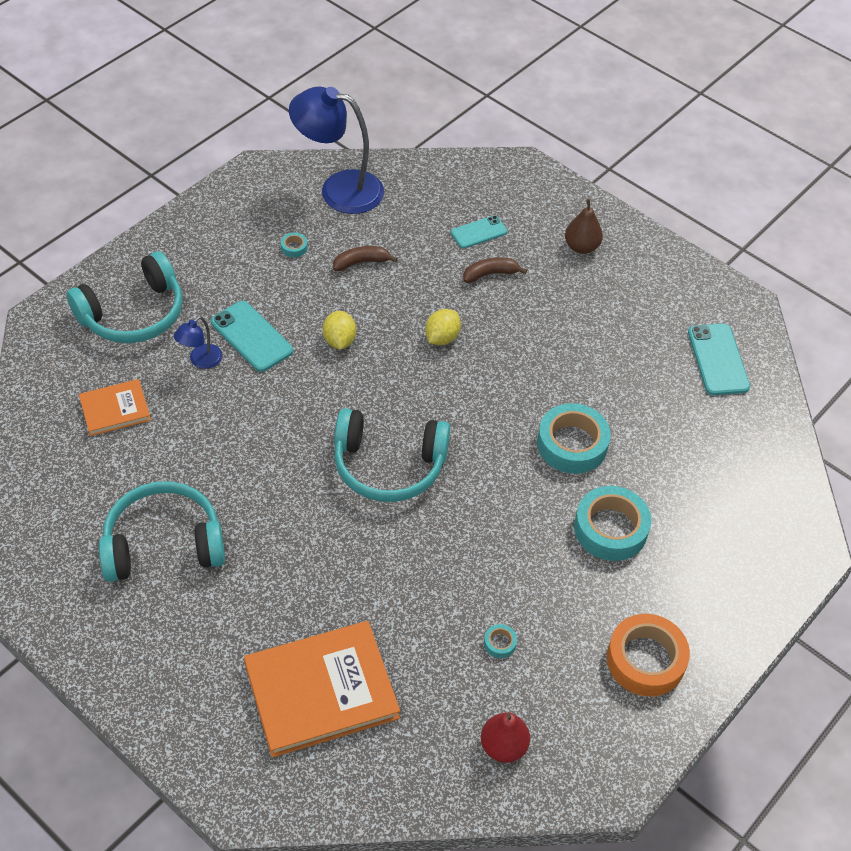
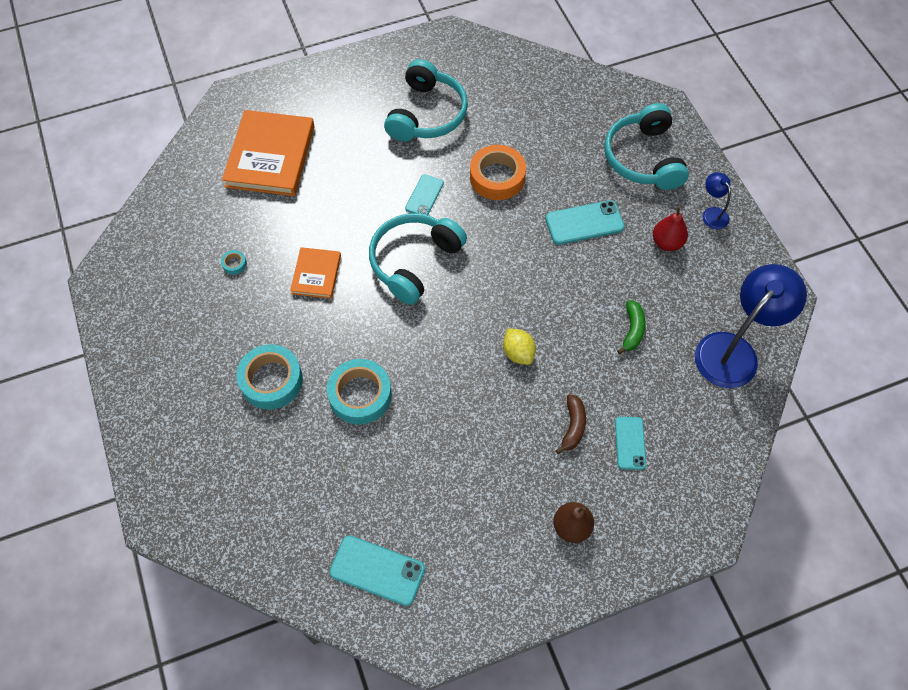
camera: 120 degrees right, 10 degrees up
(115, 410) = (554, 121): orange book -> orange book (316, 274)
(201, 361) = (575, 183): blue lamp -> blue lamp (712, 213)
(293, 493) = (424, 196): none -> turquoise phone
(294, 247) = (672, 287): turquoise tape -> none
(339, 340) = (551, 279): yellow lemon -> none
(361, 262) = (632, 330): brown banana -> green banana
(503, 746) = (168, 233): red pear -> red pear (667, 242)
(645, 660) = (161, 344): orange tape -> orange tape (497, 177)

